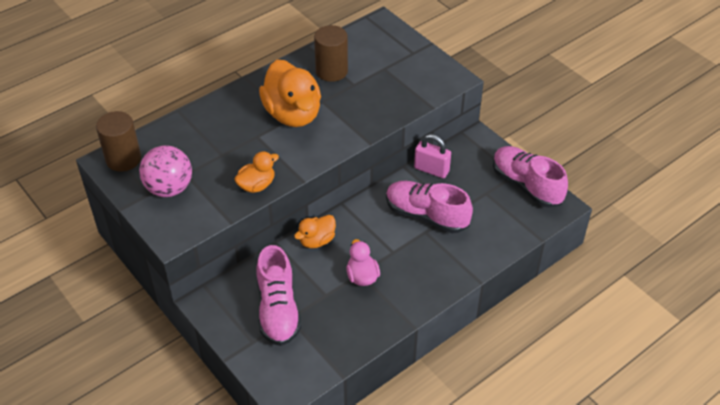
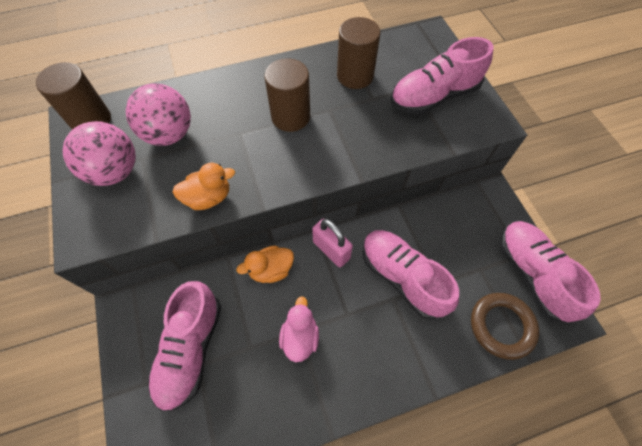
camera: 20 degrees right, 15 degrees up
(198, 152) = (169, 134): none -> pink ball
(293, 114) = (290, 117): orange duck -> brown cylinder
(402, 71) = (434, 97): none -> pink shoe
(431, 170) = (428, 219): pink padlock -> pink padlock (331, 250)
(514, 225) = (501, 326): none -> brown ring

